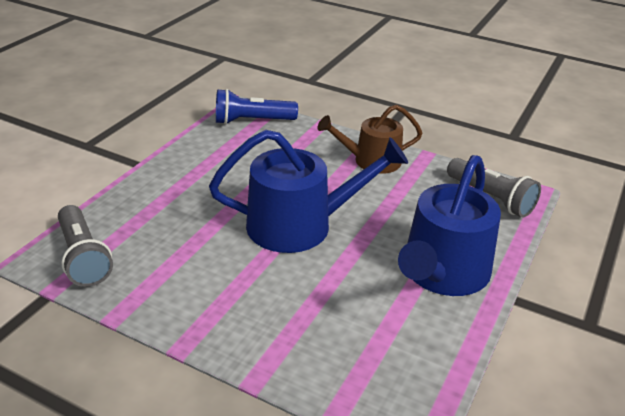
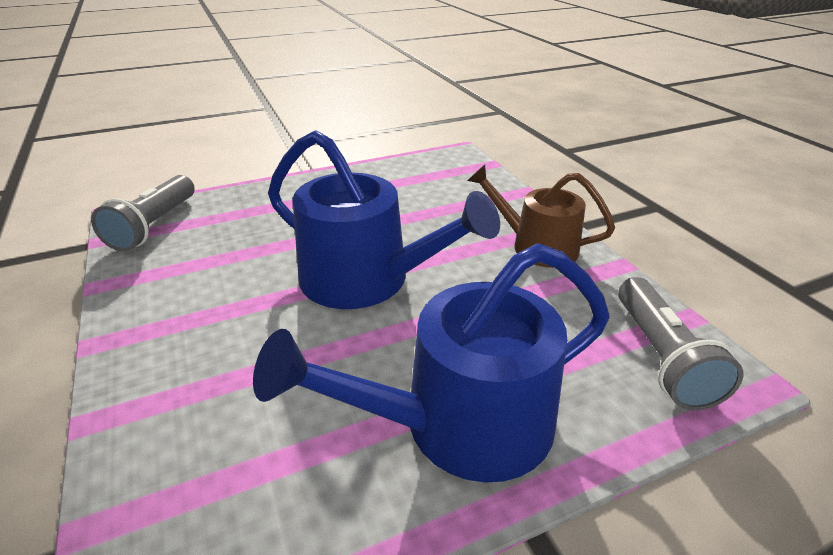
camera: 40 degrees right, 0 degrees up
(252, 121) = (453, 167): blue flashlight -> none

